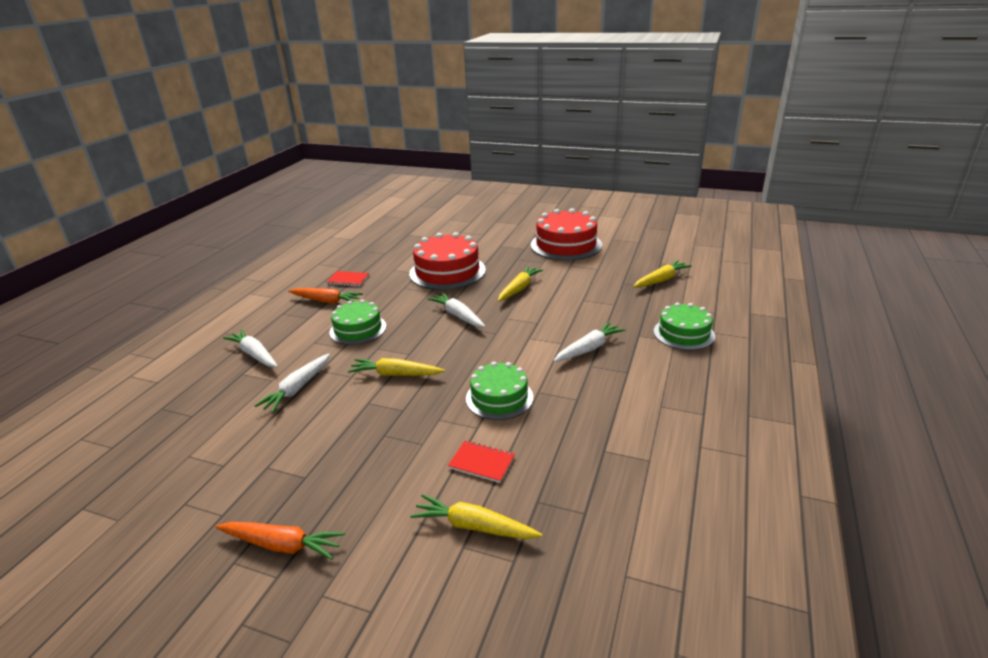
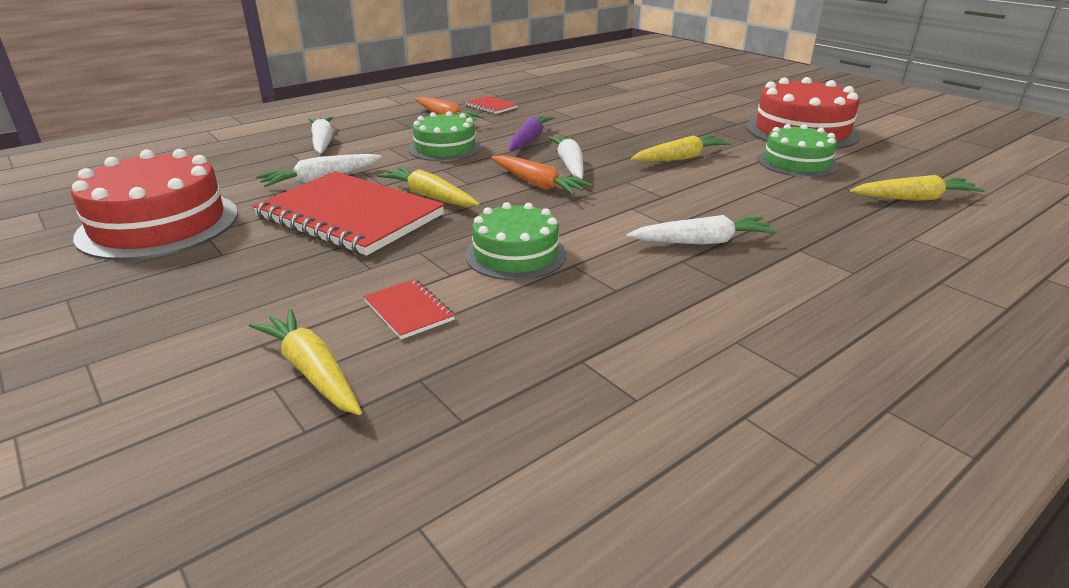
camera: 30 degrees right, 0 degrees up
(282, 545) = (121, 302): orange carrot -> orange carrot (537, 184)
(359, 411) = (350, 216): none -> red notebook
(409, 303) = (529, 140): none -> purple carrot
(447, 271) = (609, 123): red cake -> red cake (159, 224)
(683, 333) = (881, 268): green cake -> green cake (797, 162)

